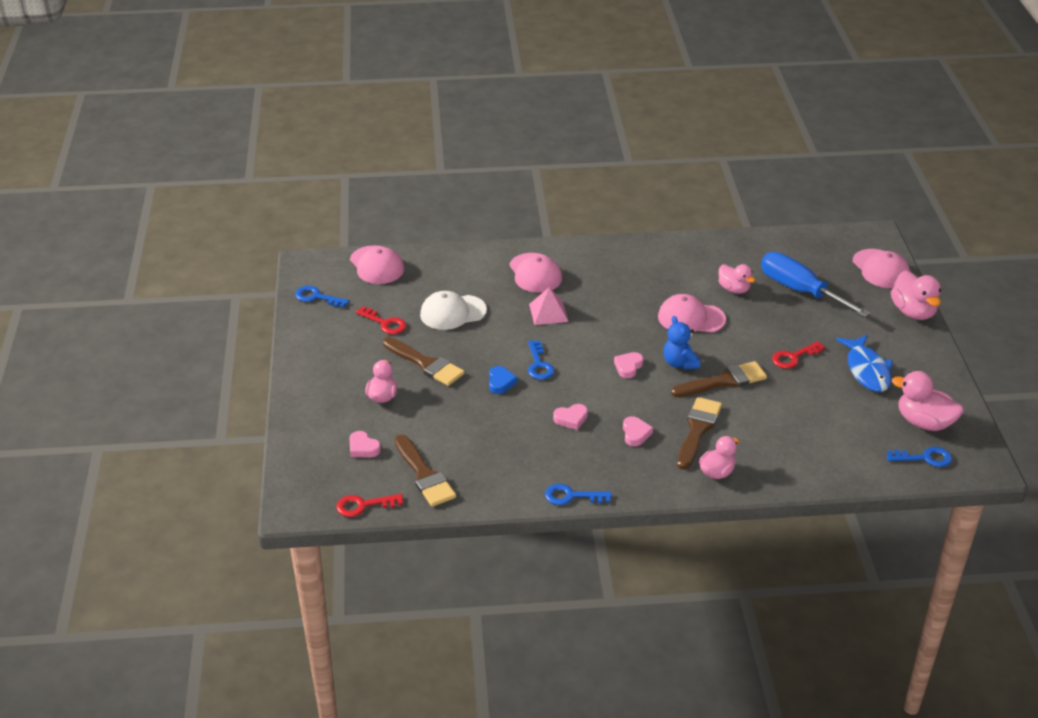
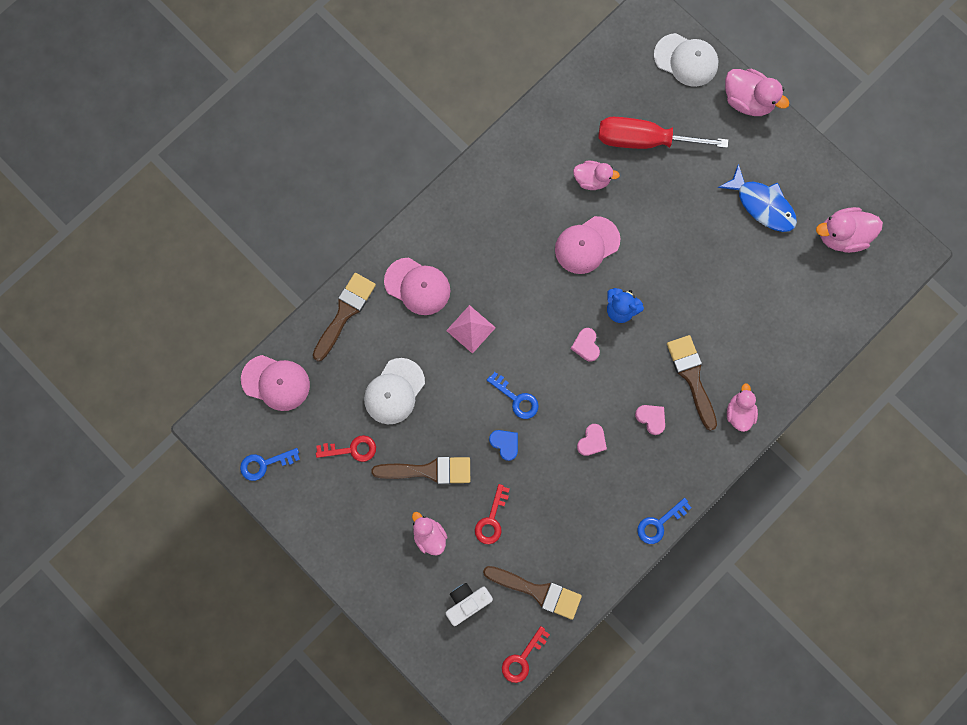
camera: 40 degrees left, 40 degrees up
(363, 448) = (467, 602): pink heart -> white camera
(723, 381) = (669, 304): brown brush -> brown brush (345, 313)
(793, 357) = (699, 232): red key -> red key (491, 520)
(800, 290) = (644, 140): blue screwdriver -> red screwdriver
(881, 269) = (686, 60): pink cap -> white cap
(925, 458) = (868, 277): blue key -> none

